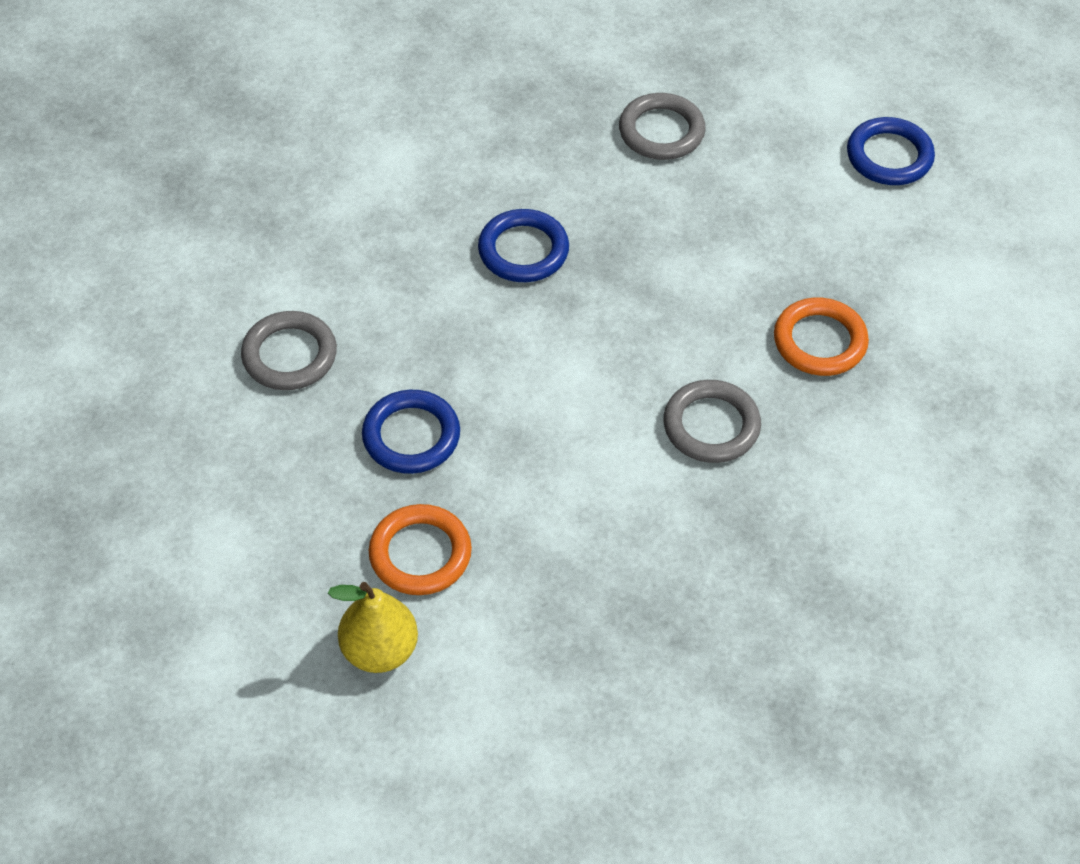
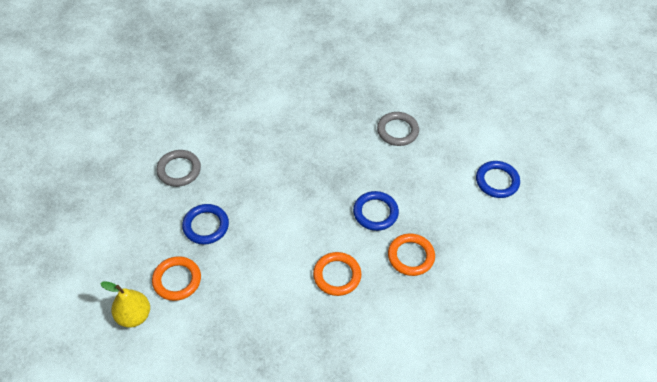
camera: 25 degrees right, 0 degrees up
(523, 250) = (304, 162): blue ring -> blue ring (375, 213)
(711, 426) = (337, 275): grey ring -> orange ring

